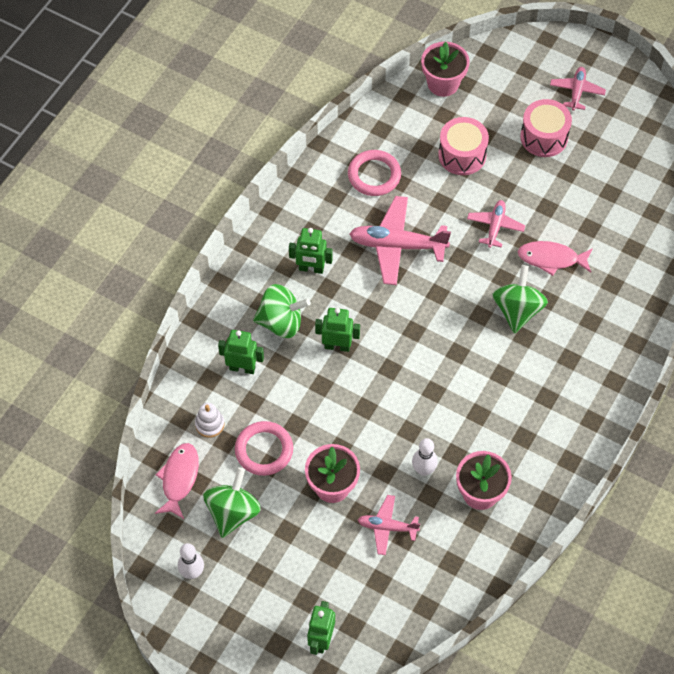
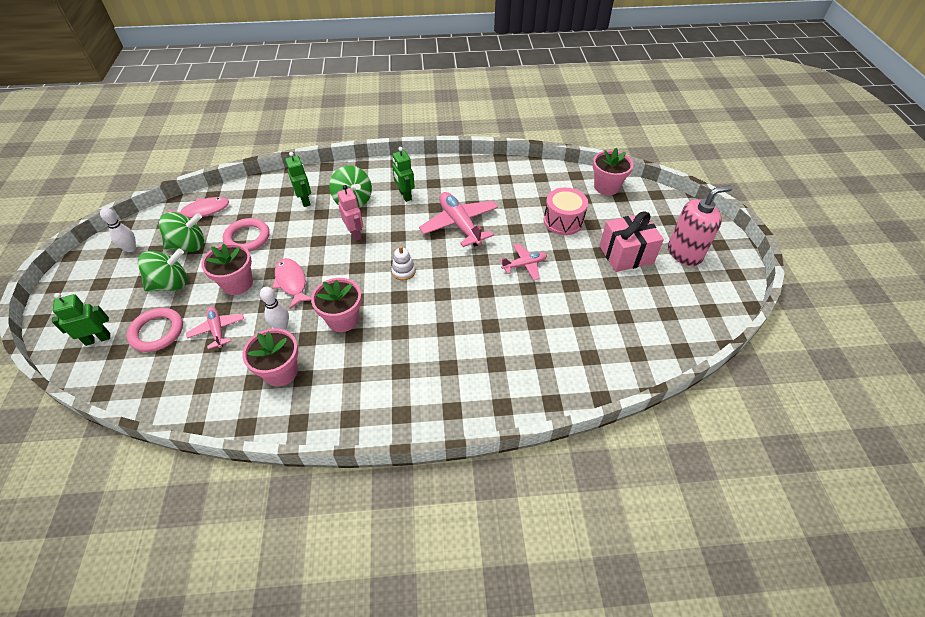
camera: 55 degrees right, 10 degrees down
(209, 424) = (252, 206): white stacking toy -> white stacking toy (403, 271)
(337, 346) = (355, 233): green robot -> pink robot
(374, 175) = (502, 189): pink ring -> pink ring (157, 332)
(452, 414) = (342, 319): none -> pink flower pot
(517, 310) = (465, 312): green spinning top -> green spinning top (171, 284)
(544, 137) = (626, 254): pink drum -> pink gift
(551, 259) = (528, 310): pink fish -> pink fish (292, 282)
(577, 91) = (684, 253): pink plane -> pink soap dispenser

